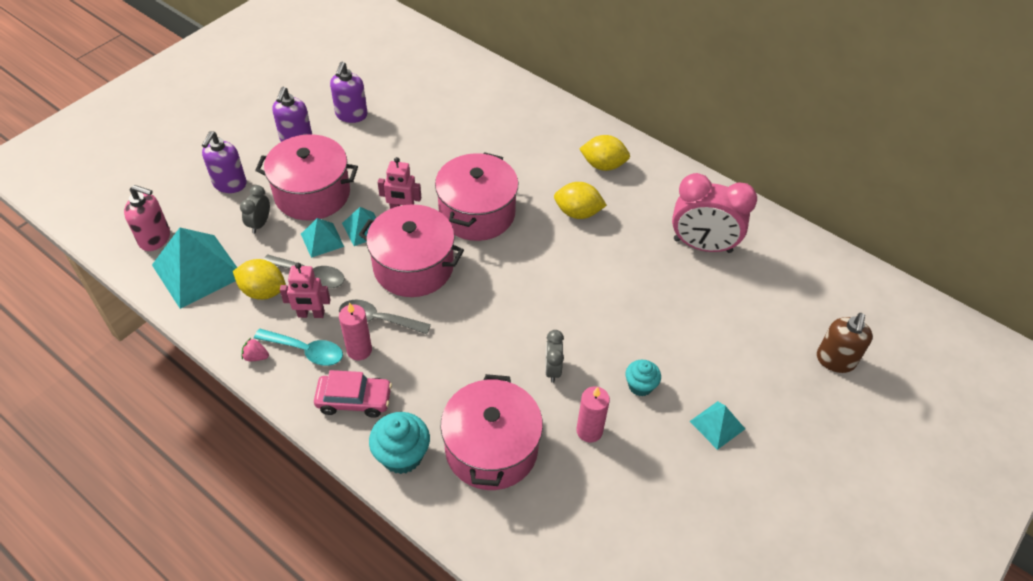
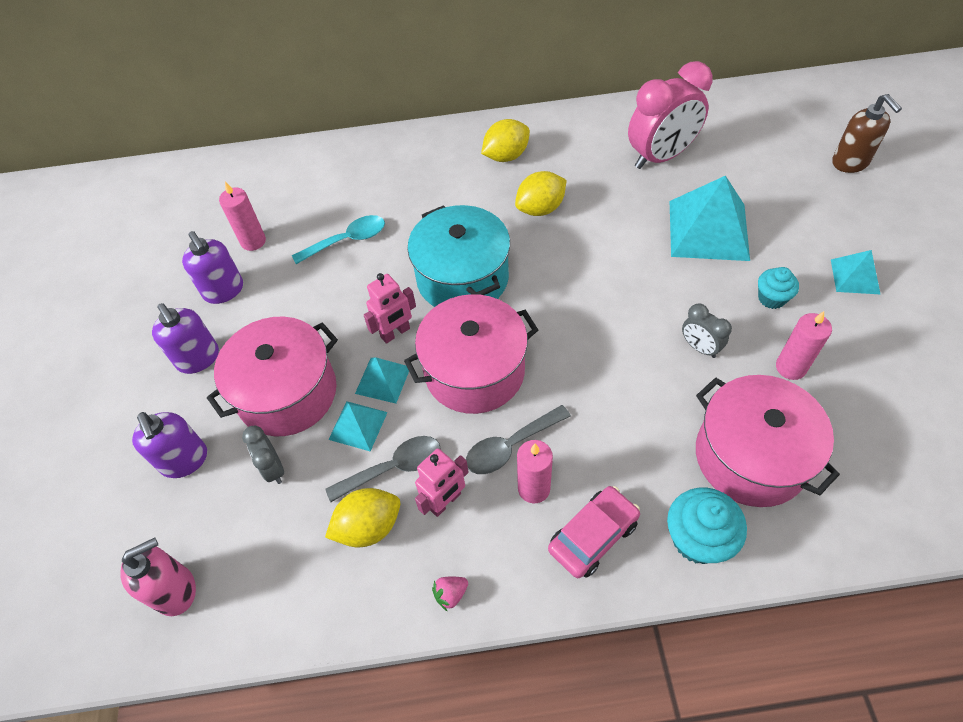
camera: 40 degrees left, 5 degrees up
(197, 270) = (271, 575): turquoise pyramid -> turquoise pyramid (708, 230)
(306, 351) = (489, 539): turquoise spoon -> turquoise spoon (347, 240)
(398, 100) = (253, 241): none -> pink candle
(477, 213) = (462, 278): pink pot -> turquoise pot

